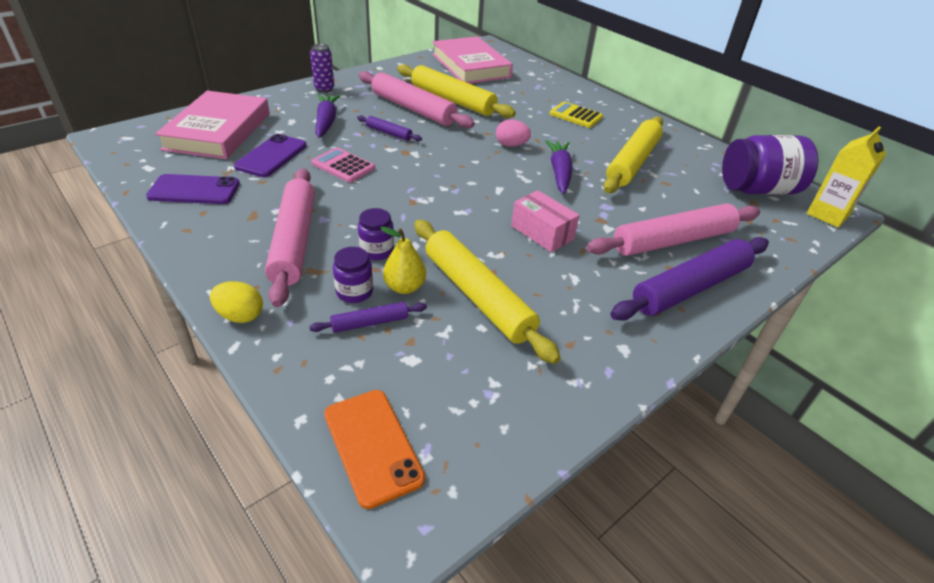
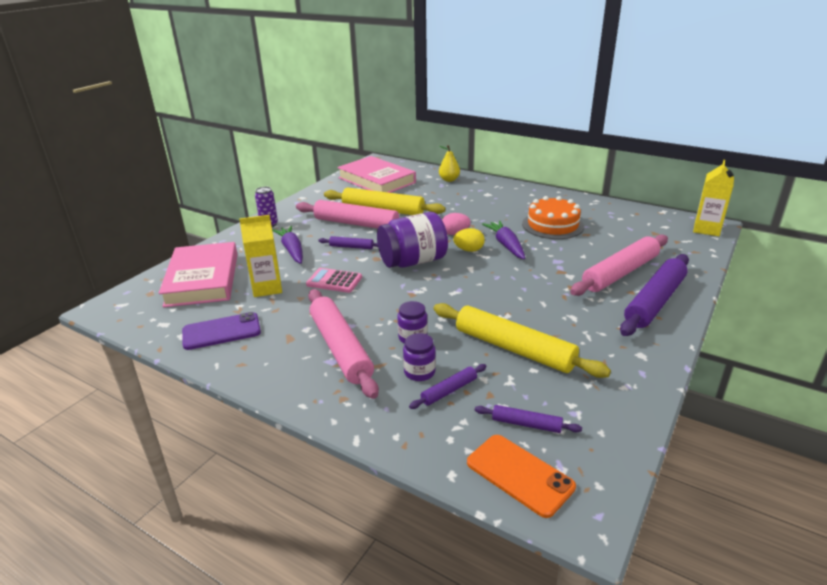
camera: 15 degrees left, 10 degrees down
(240, 316) = (342, 416): yellow egg -> yellow egg (469, 250)
(271, 156) = (267, 288): purple phone -> yellow carton
(404, 287) = (455, 358): yellow pear -> yellow pear (449, 180)
(425, 389) = (526, 424): none -> purple rolling pin
(542, 232) = (526, 291): pink box -> none
(576, 115) = (486, 200): yellow calculator -> none
(632, 162) = (552, 225): yellow rolling pin -> orange cake
(757, 189) = (650, 223): purple jar -> purple jar (413, 262)

